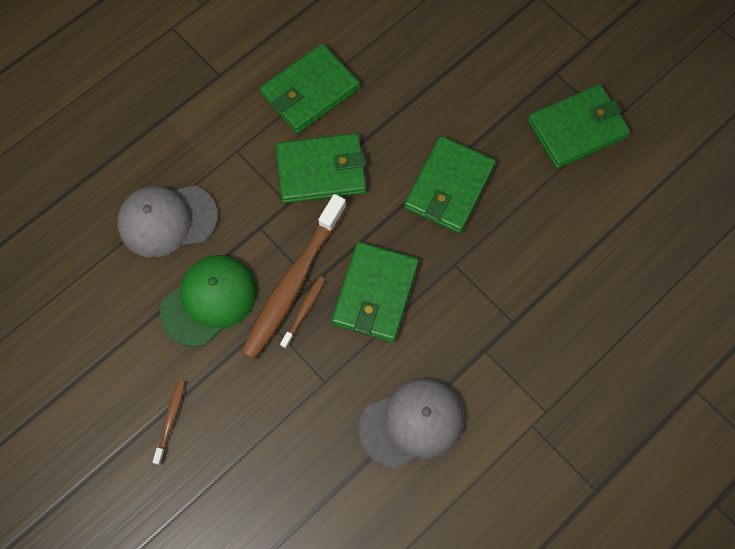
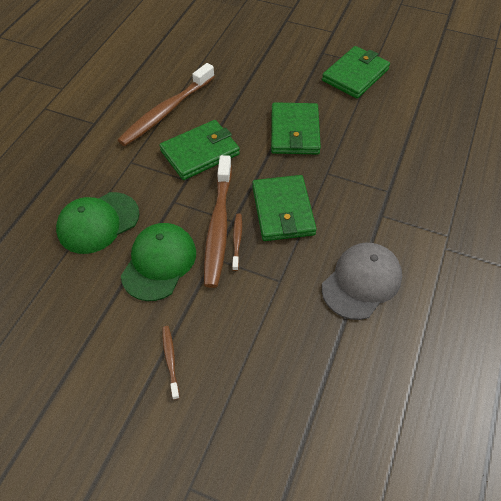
camera: 25 degrees left, 15 degrees down
(167, 220) = (98, 222): grey cap -> green cap
(310, 91) = (166, 111): green wallet -> brown toothbrush

